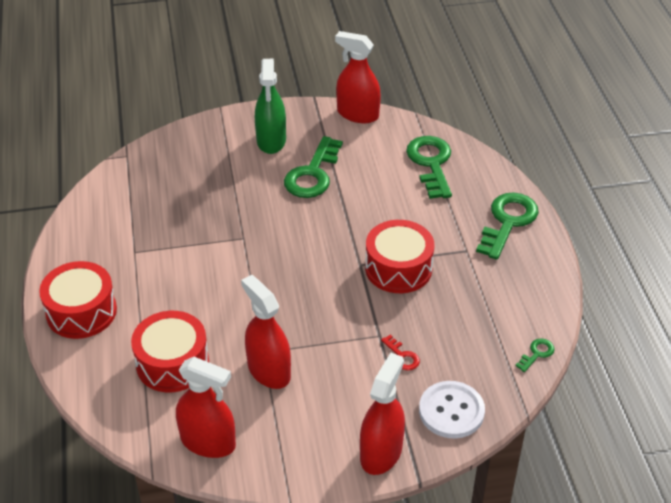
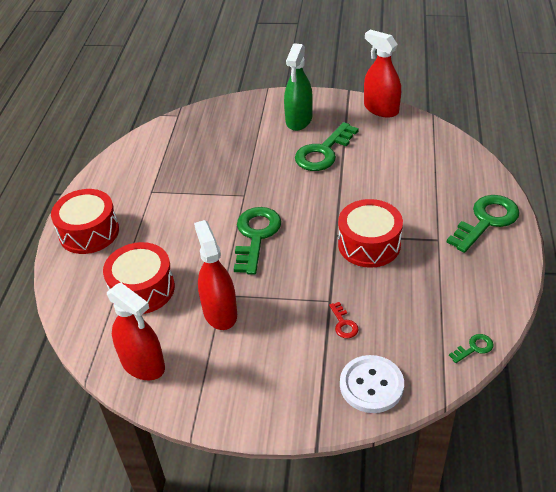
camera: 20 degrees right, 0 degrees up
(381, 452) = (291, 409): red spray bottle -> none
(431, 163) = (431, 159): green key -> green key (256, 236)

